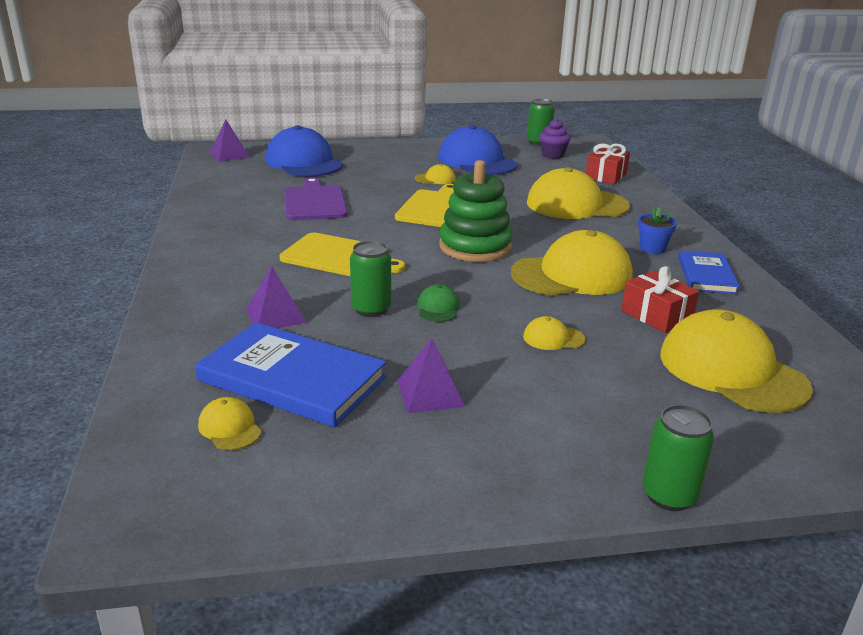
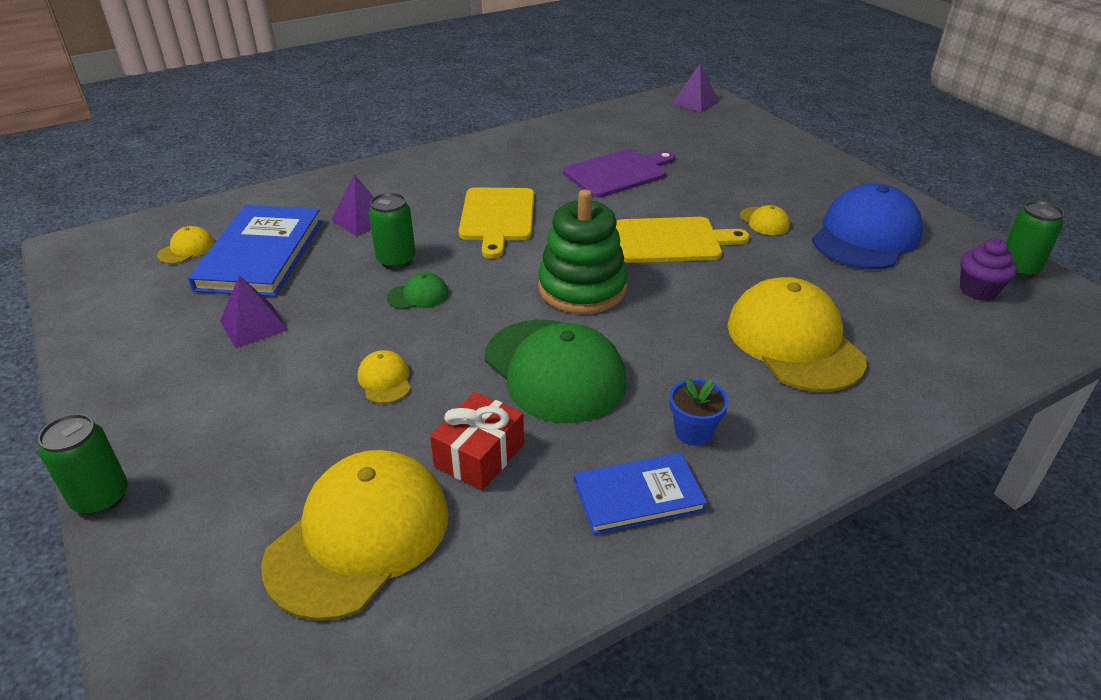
camera: 70 degrees right, 10 degrees up
(304, 162) = (720, 139): blue cap -> none
(572, 275) = (554, 370): yellow cap -> green cap
(606, 176) = (949, 353): red gift -> none

